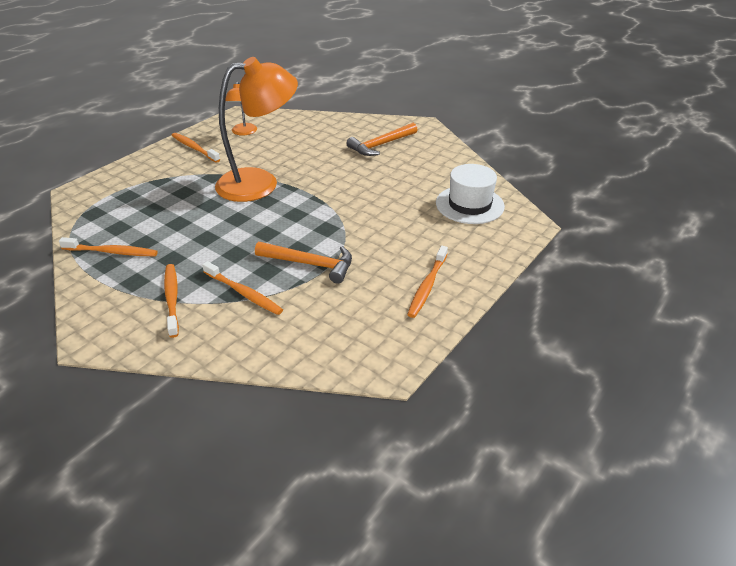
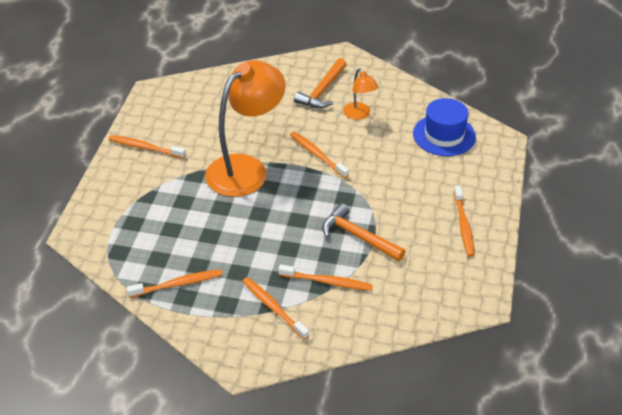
camera: 25 degrees left, 5 degrees up
(243, 132) = (177, 113): orange lamp -> orange lamp (359, 115)
(310, 264) = (358, 237): orange hammer -> orange hammer turned 135 degrees counterclockwise
(332, 189) = (317, 155): none -> orange toothbrush
(469, 205) = (444, 135): white hat -> blue hat

